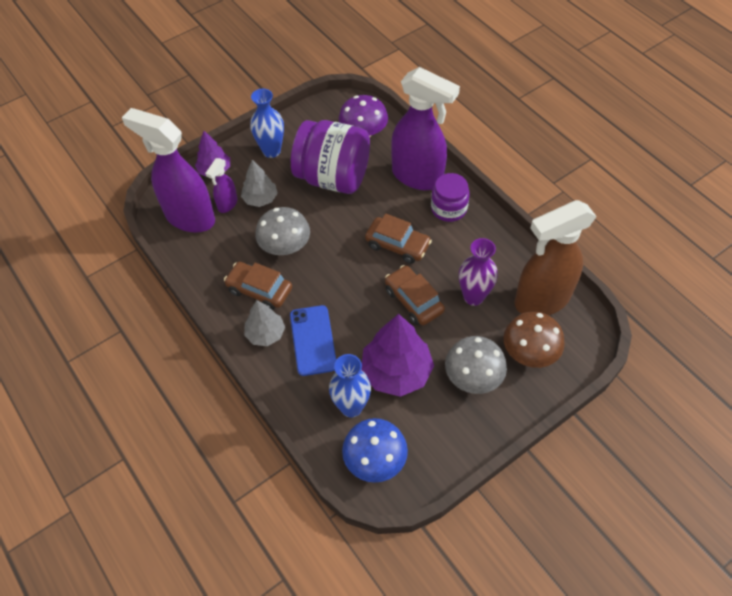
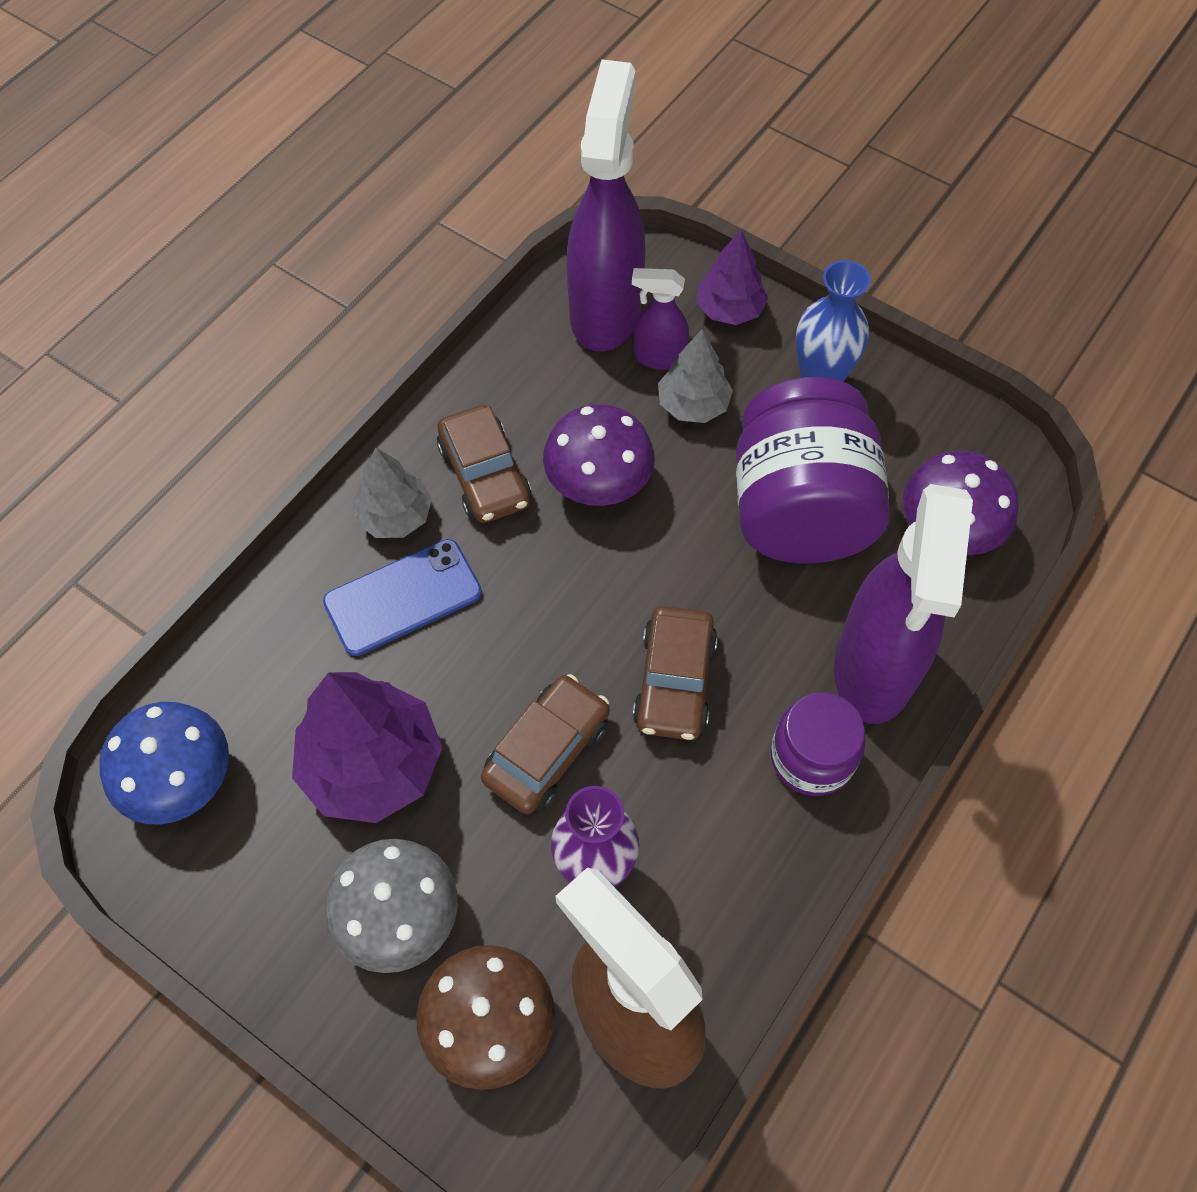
camera: 70 degrees right, 5 degrees up
(259, 290) = (485, 475): brown car -> brown car turned 150 degrees clockwise
(285, 246) = (598, 482): grey mushroom -> purple mushroom
(351, 407) = (279, 707): blue vase -> none

